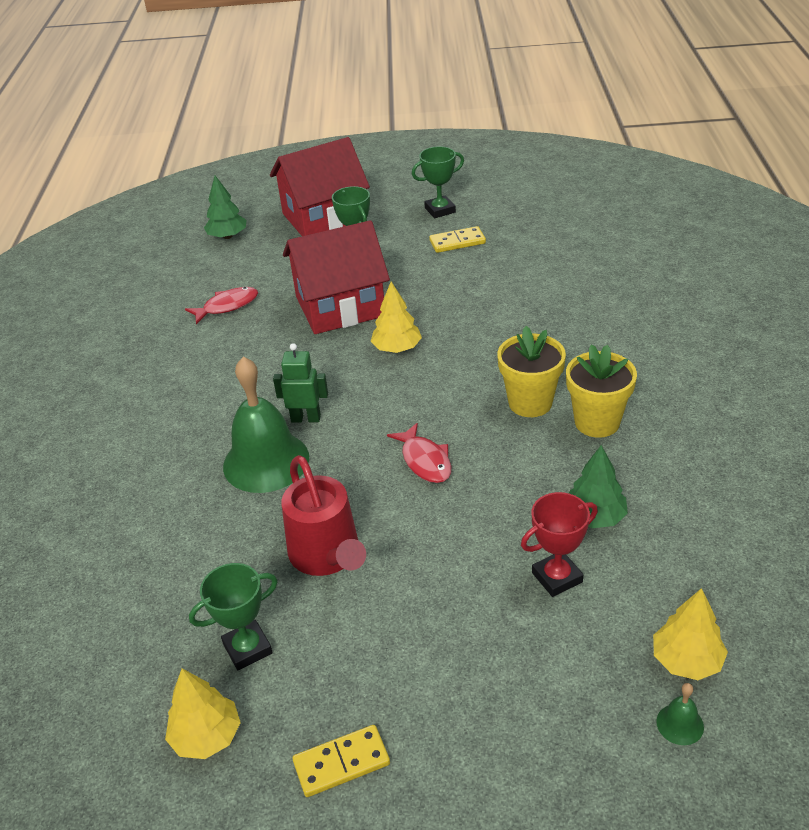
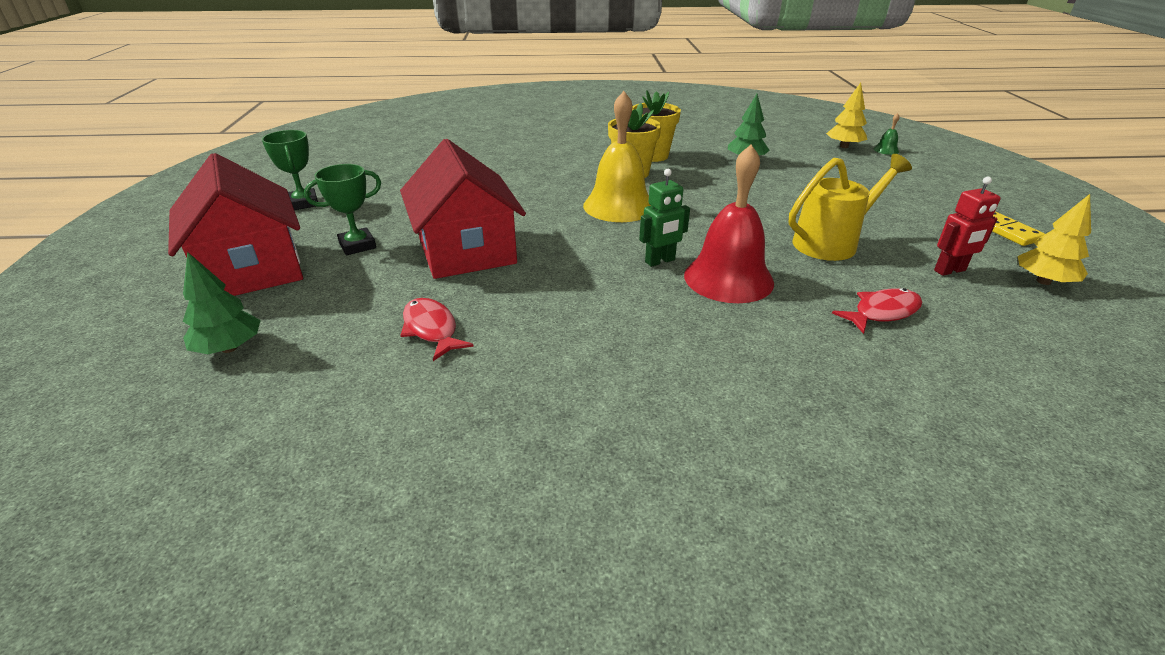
camera: 95 degrees left, 5 degrees down
(247, 648) = (950, 271): green trophy -> red robot
(266, 461) = (728, 278): green bell -> red bell
(306, 418) = (660, 261): green robot -> green robot turned 120 degrees counterclockwise
(328, 556) = (832, 243): red watering can -> yellow watering can
(397, 348) = (552, 221): yellow tree -> none
(425, 461) = (707, 208): red fish -> red fish (882, 312)
(432, 392) = (619, 206): none -> yellow bell
(457, 242) = (377, 195): yellow domino -> none
(557, 577) = (804, 171): red trophy -> none

